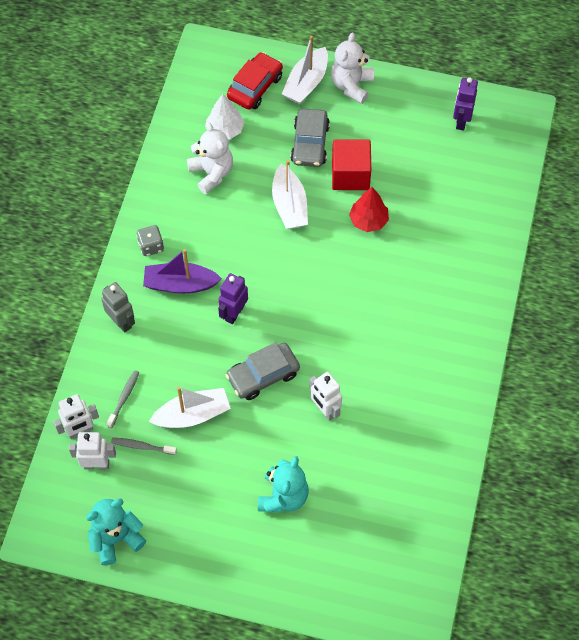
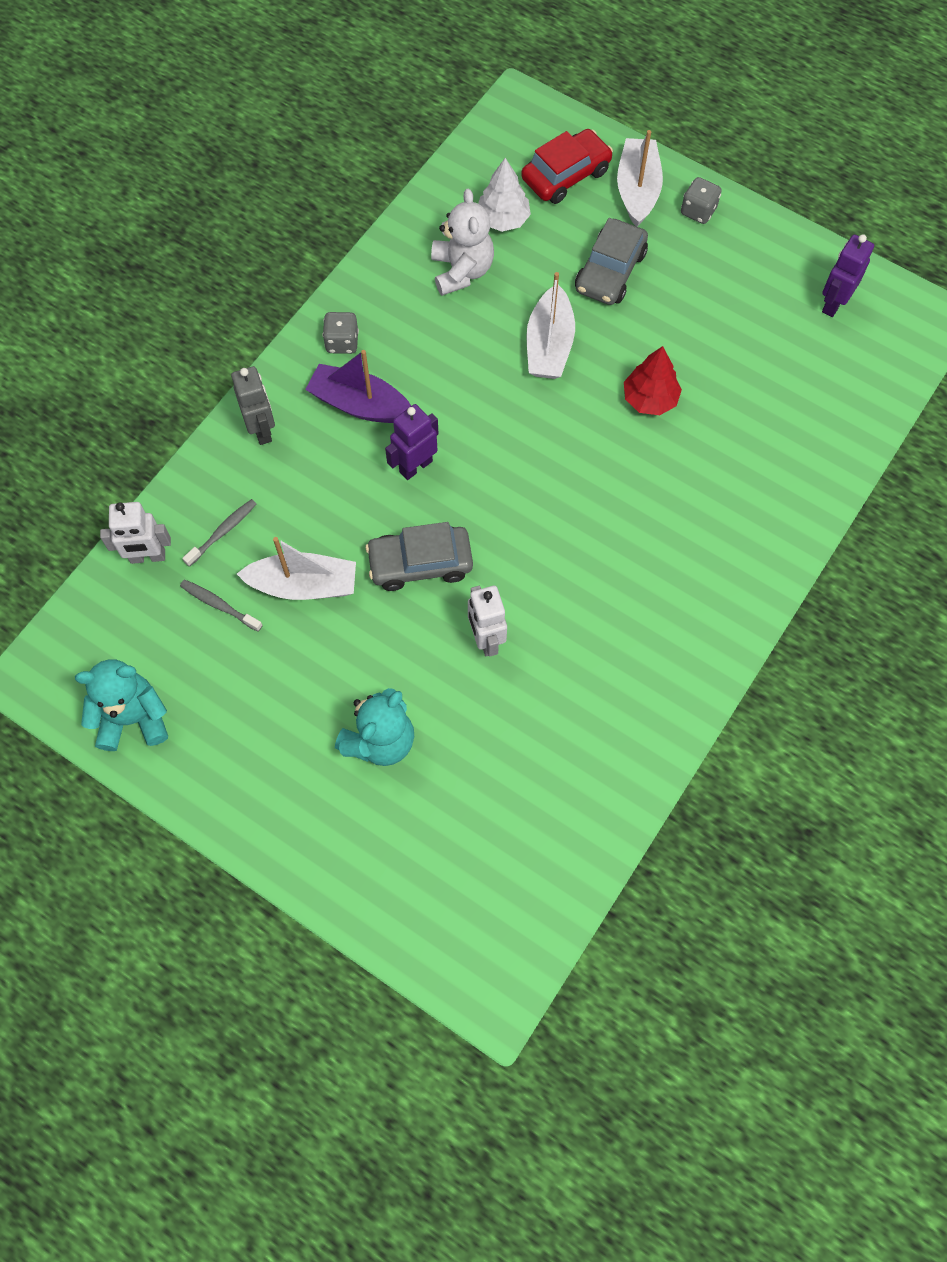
camera: 20 degrees right, 5 degrees up
(96, 464) = (150, 609): white robot -> none
(306, 83) = (637, 190): white boat -> white boat turned 135 degrees clockwise
(350, 175) = (649, 330): red cube -> none
(351, 85) = (698, 211): white teddy bear -> grey dice

